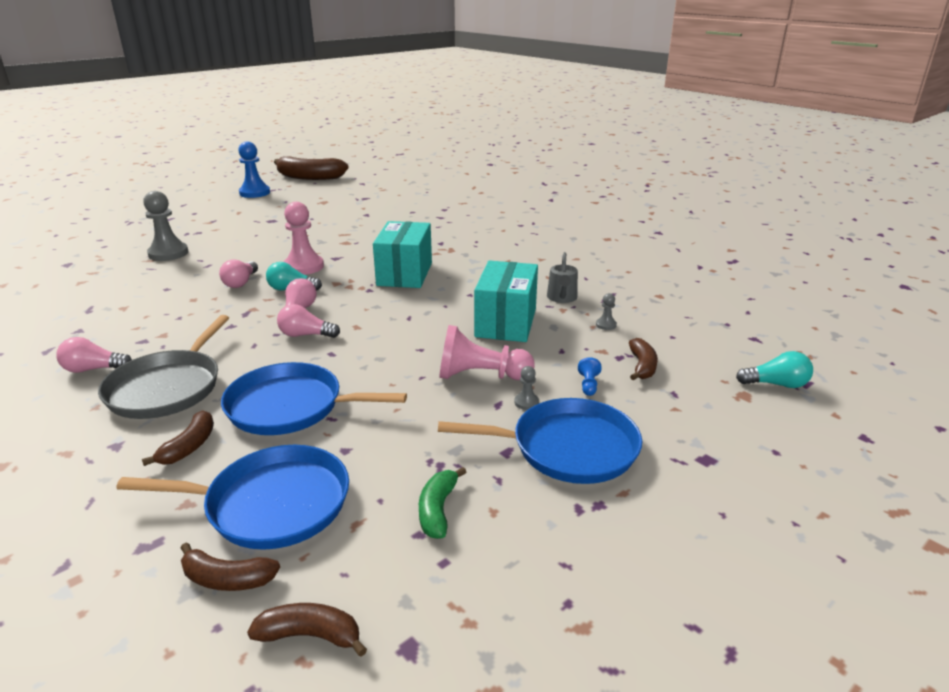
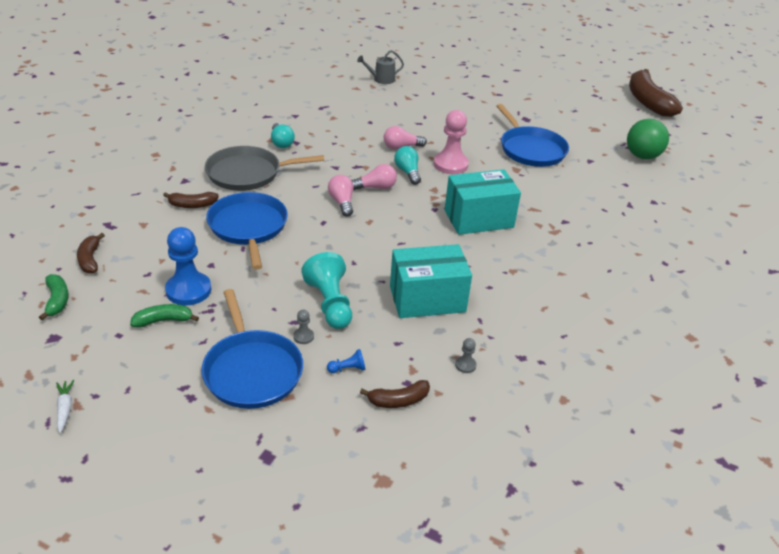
camera: 65 degrees right, 10 degrees up
(94, 369) = (254, 140): pink light bulb -> none
(168, 253) = (424, 100): grey pawn -> none
(255, 193) = (577, 90): blue pawn -> blue pawn (188, 290)
(271, 504) = (151, 253): blue pan -> blue pan (530, 149)
(310, 635) = (57, 300): brown banana -> green banana
(381, 197) = (642, 156): none -> green ball
(480, 376) = (330, 304): pink pawn -> turquoise pawn
(562, 298) = (502, 325): grey watering can -> grey watering can (381, 79)
(587, 643) = (65, 409): none -> white carrot
(776, 384) = (417, 507): turquoise light bulb -> turquoise light bulb (281, 142)

